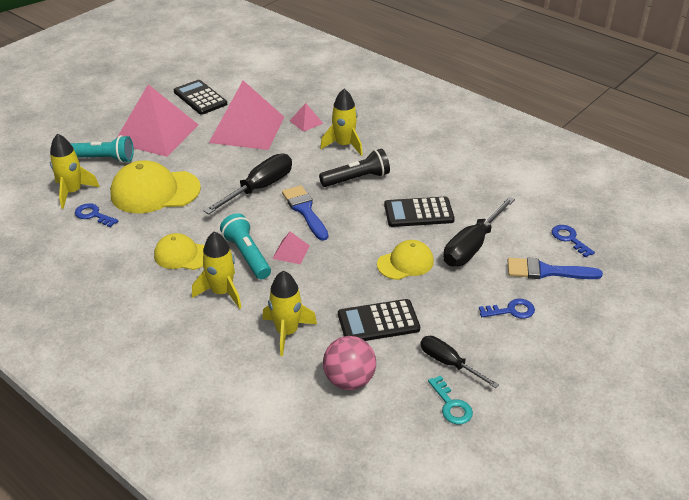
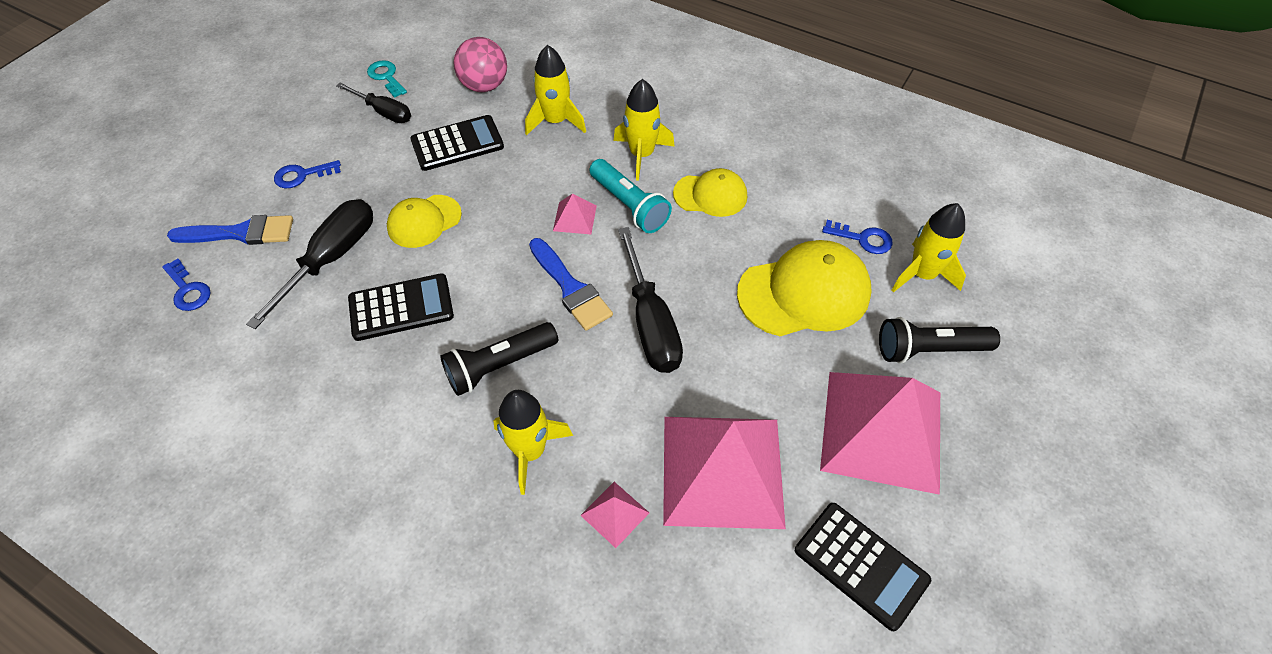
camera: 170 degrees right, 15 degrees up
(103, 159) = (929, 349): turquoise flashlight -> black flashlight
(259, 188) = (650, 322): black screwdriver -> black screwdriver turned 45 degrees counterclockwise

